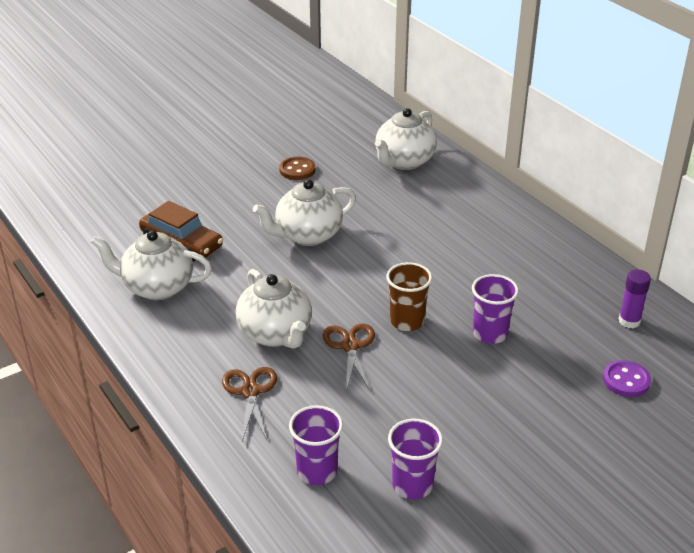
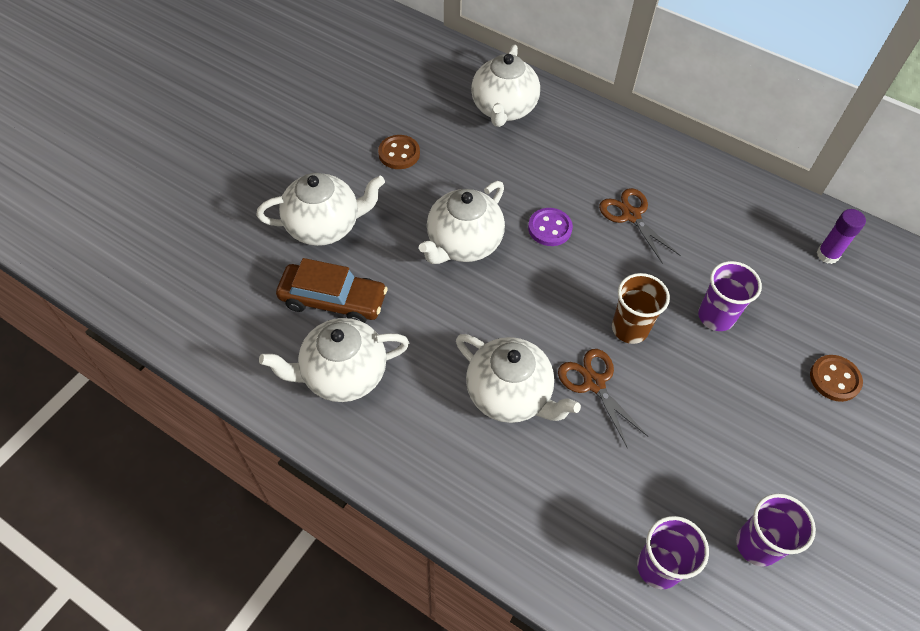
camera: 25 degrees left, 20 degrees up
(207, 199) = (324, 226): none -> white teapot
(250, 392) = (530, 486): brown scissors -> brown scissors (631, 215)
(569, 403) = (834, 379): none -> brown button
(626, 380) = (866, 331): purple button -> purple button (549, 228)

